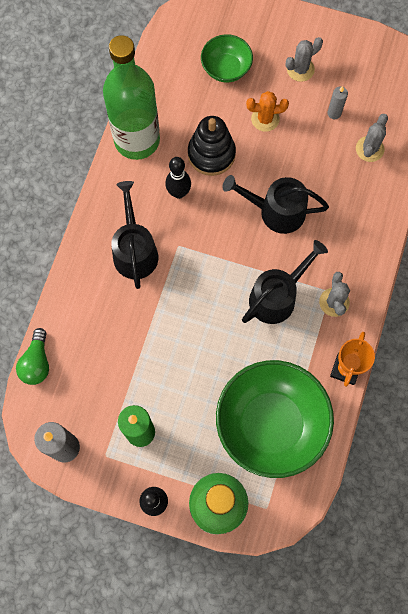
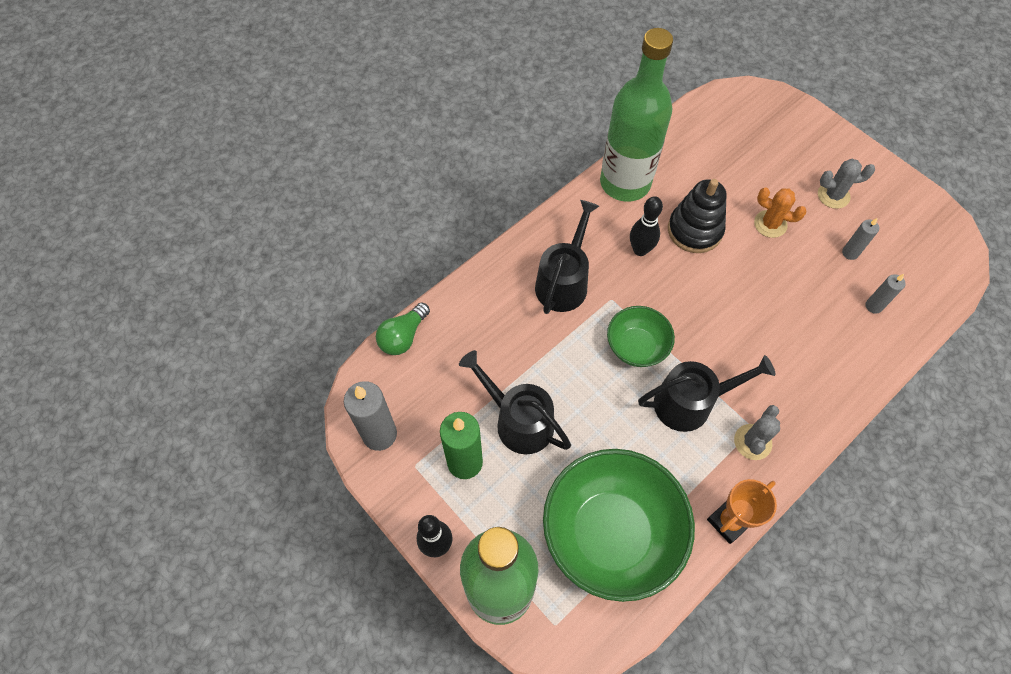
camera: 30 degrees right, 10 degrees down
(226, 68) = (753, 160): green bowl -> green bowl (636, 346)
(276, 211) = (735, 317): black watering can -> black watering can (518, 421)
(369, 149) = (873, 306): grey cactus -> grey candle

